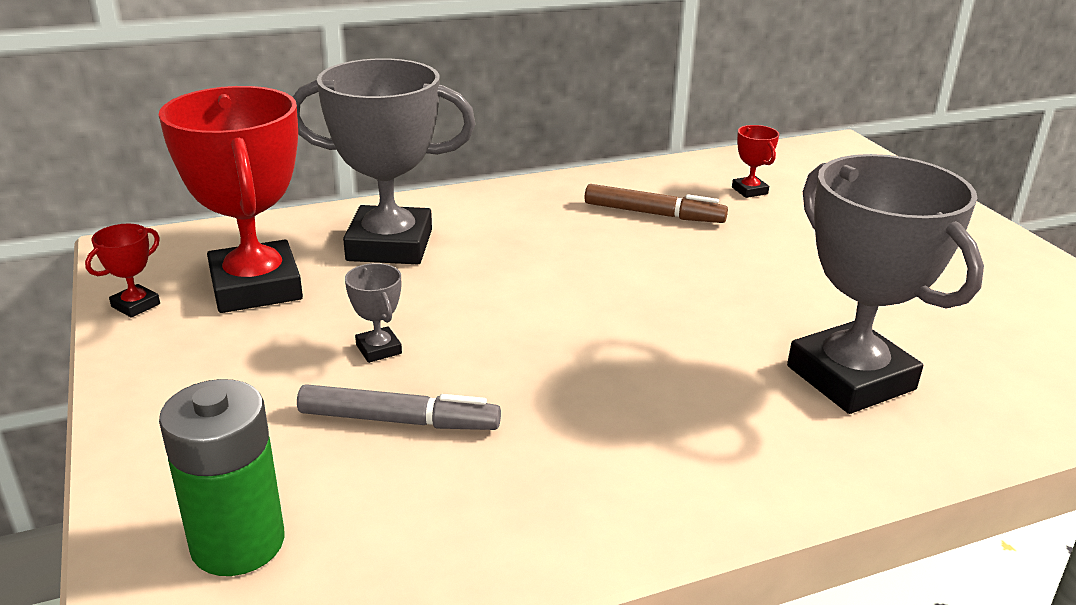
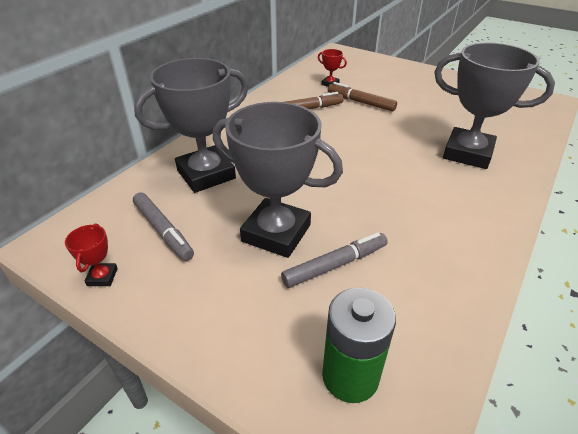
camera: 35 degrees left, 10 degrees up
(256, 287) = (163, 230): red trophy -> grey marker
(378, 349) = (276, 233): grey trophy -> grey trophy, size x2.46
(763, 234) = (360, 102): none -> brown marker

